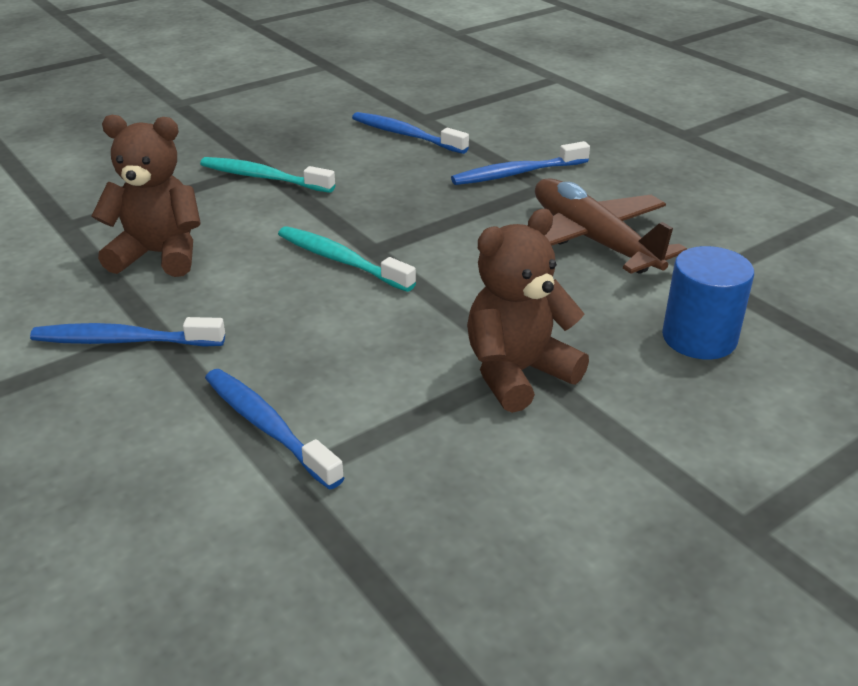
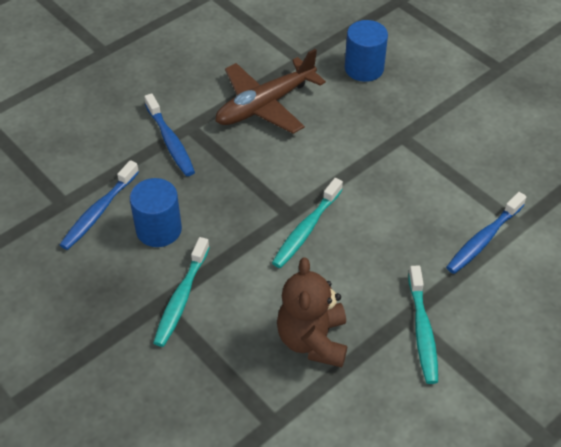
camera: 95 degrees left, 15 degrees up
(123, 341) = (422, 331): blue toothbrush -> turquoise toothbrush
(369, 166) = (159, 229): none -> blue cylinder
(517, 373) = (411, 139): brown teddy bear -> none

